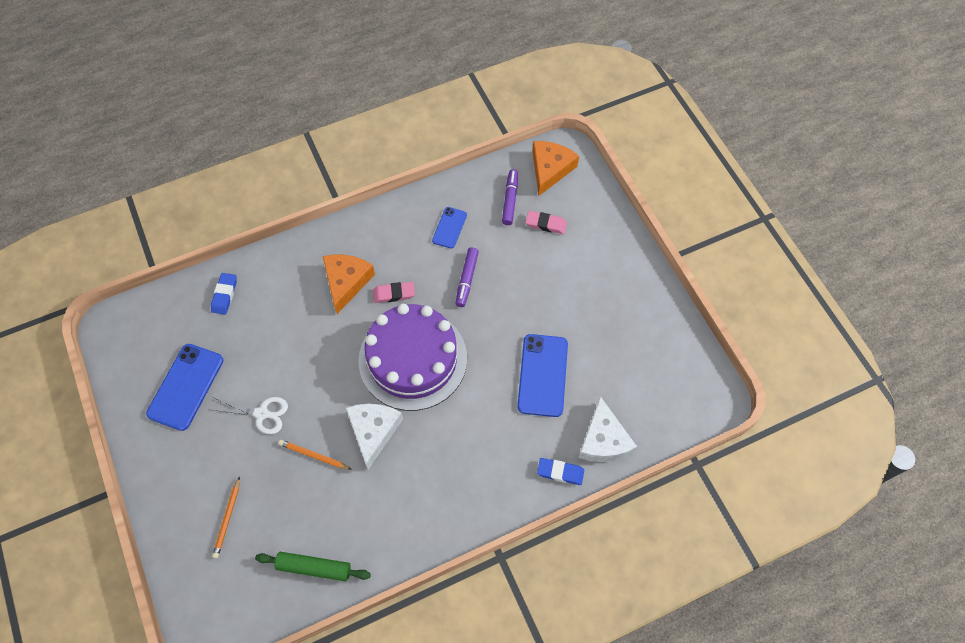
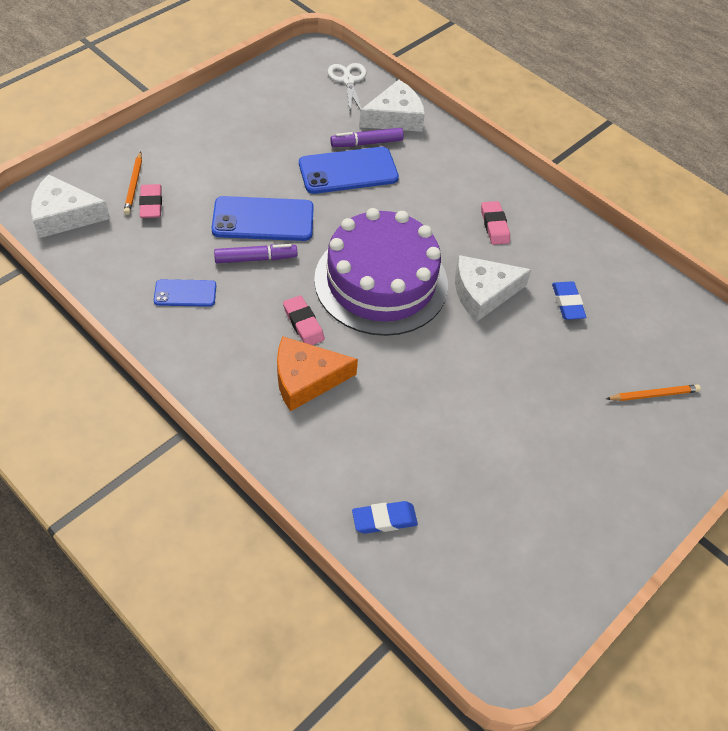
camera: 115 degrees left, 10 degrees down
(185, 386) = (534, 509): blue phone -> blue phone (263, 219)
(262, 414) = (521, 407): white scissors -> white scissors (348, 80)
(313, 455) = (539, 338): orange pencil -> orange pencil (134, 185)
(314, 568) = (647, 299): green rolling pin -> none
(441, 473) = (494, 225): none -> pink eraser
(510, 200) = (124, 244): purple marker -> purple marker (367, 143)
(550, 169) = (64, 215): orange cheese -> white cheese
(560, 472) = (443, 140): blue eraser -> blue eraser (567, 303)

